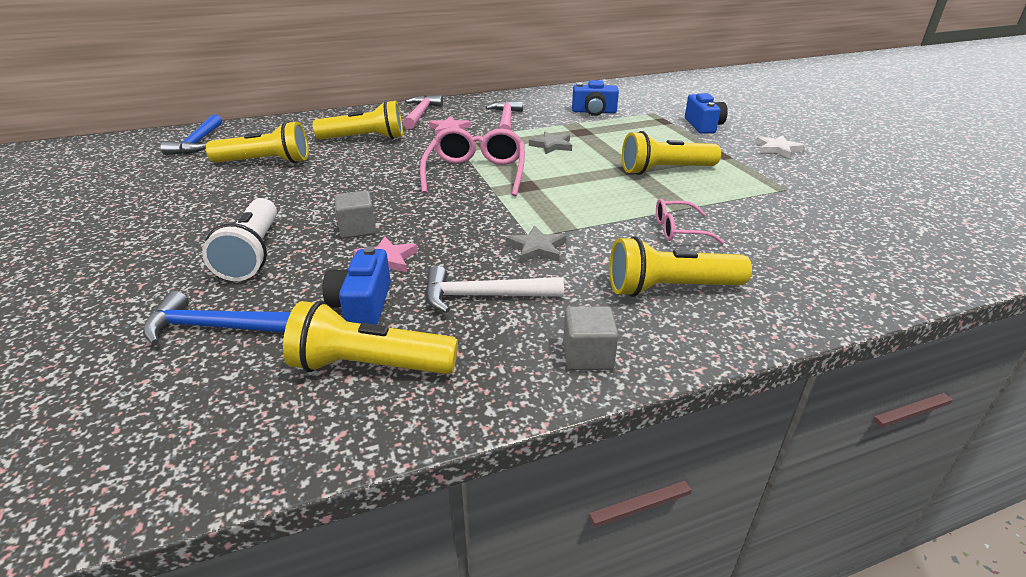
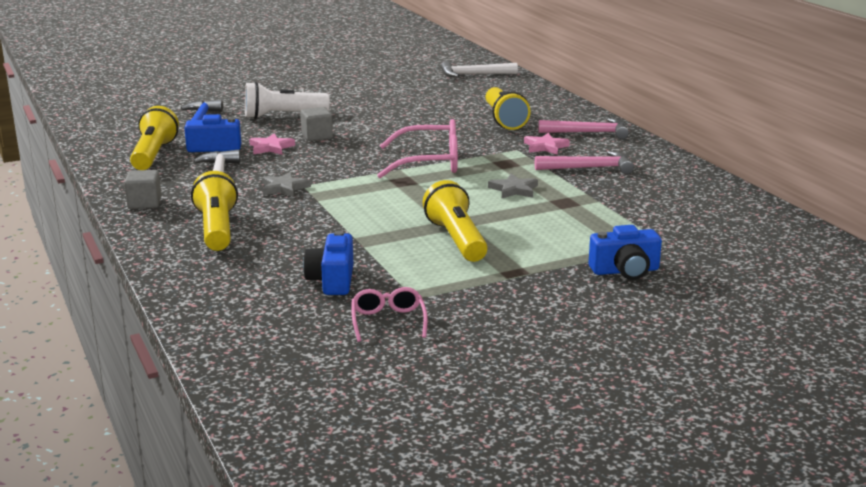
camera: 85 degrees right, 10 degrees down
(198, 142) = (474, 75): blue hammer -> white hammer
(265, 162) = (438, 98): yellow flashlight -> none
(594, 112) = (647, 210): blue camera -> blue camera (332, 280)
(678, 230) = (314, 237): pink glasses -> pink glasses (388, 321)
(777, 149) = (549, 309): white star -> none

